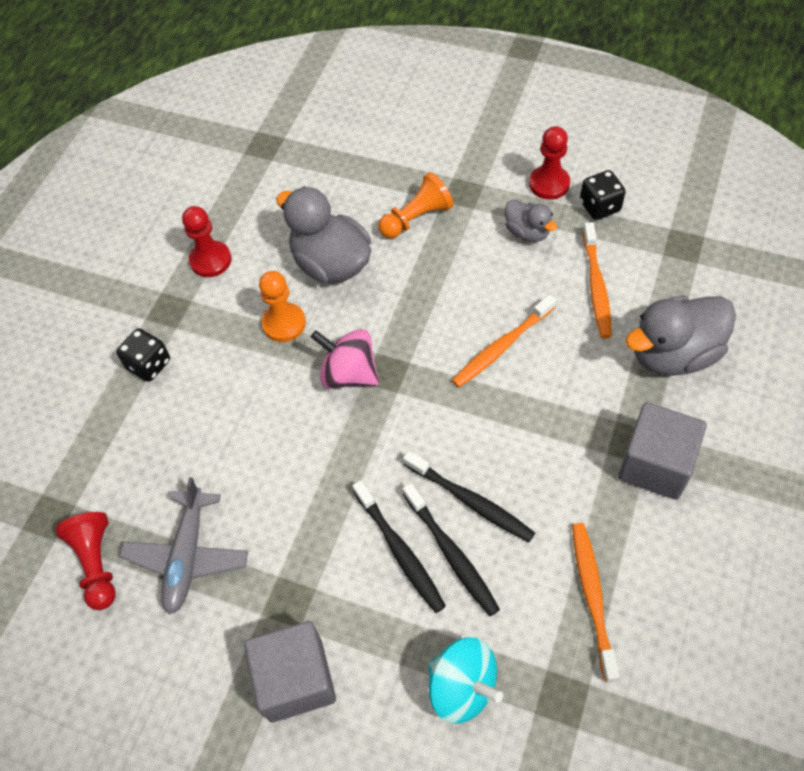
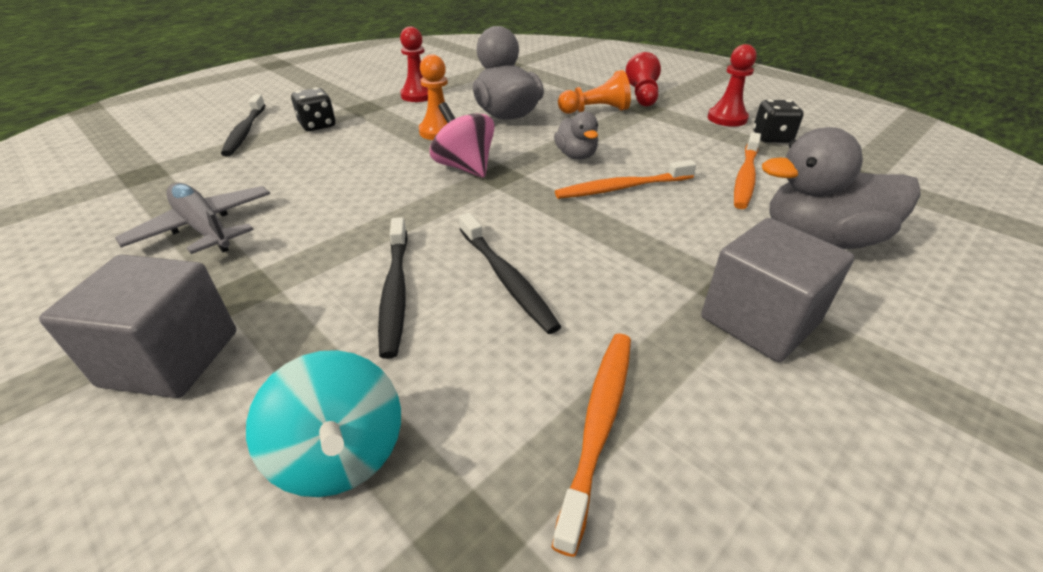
camera: 20 degrees right, 20 degrees down
(97, 564) = (133, 209): red pawn -> red pawn (642, 95)
(187, 556) = (204, 228): grey plane -> grey plane turned 105 degrees clockwise
(451, 553) = (448, 313): black toothbrush -> black toothbrush (245, 131)
(527, 232) = (691, 136): grey duck -> grey duck (576, 155)

